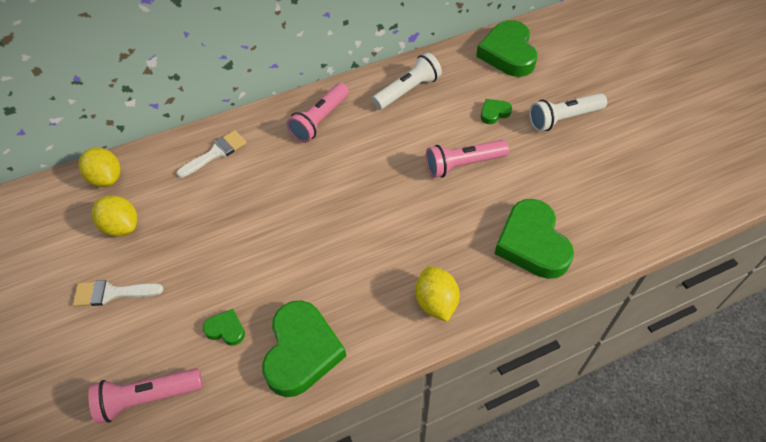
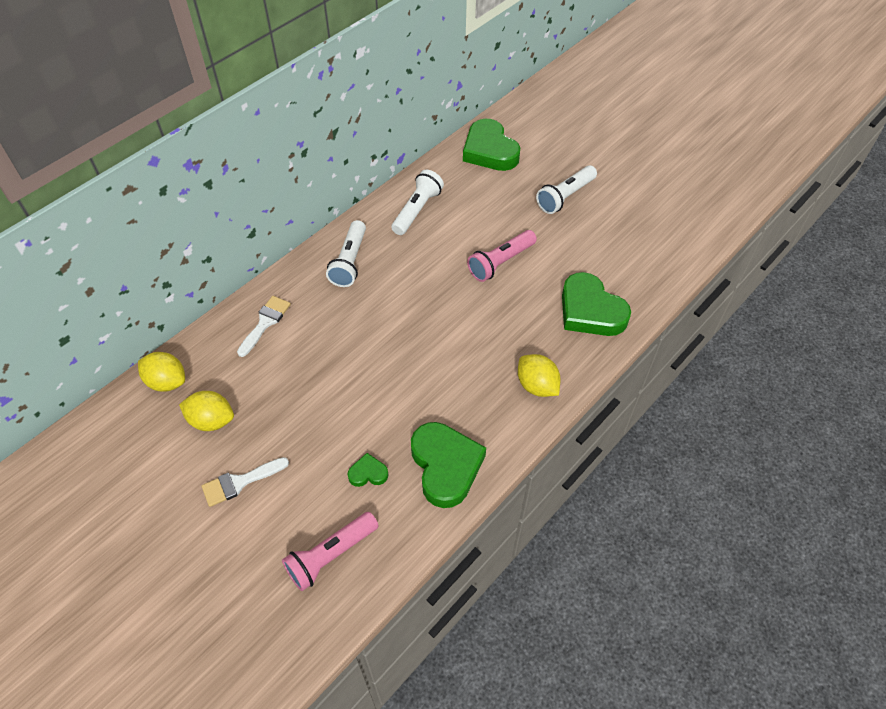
camera: 25 degrees left, 0 degrees up
(320, 120) = (350, 262): pink flashlight -> white flashlight
(494, 113) = (504, 209): green heart -> none

